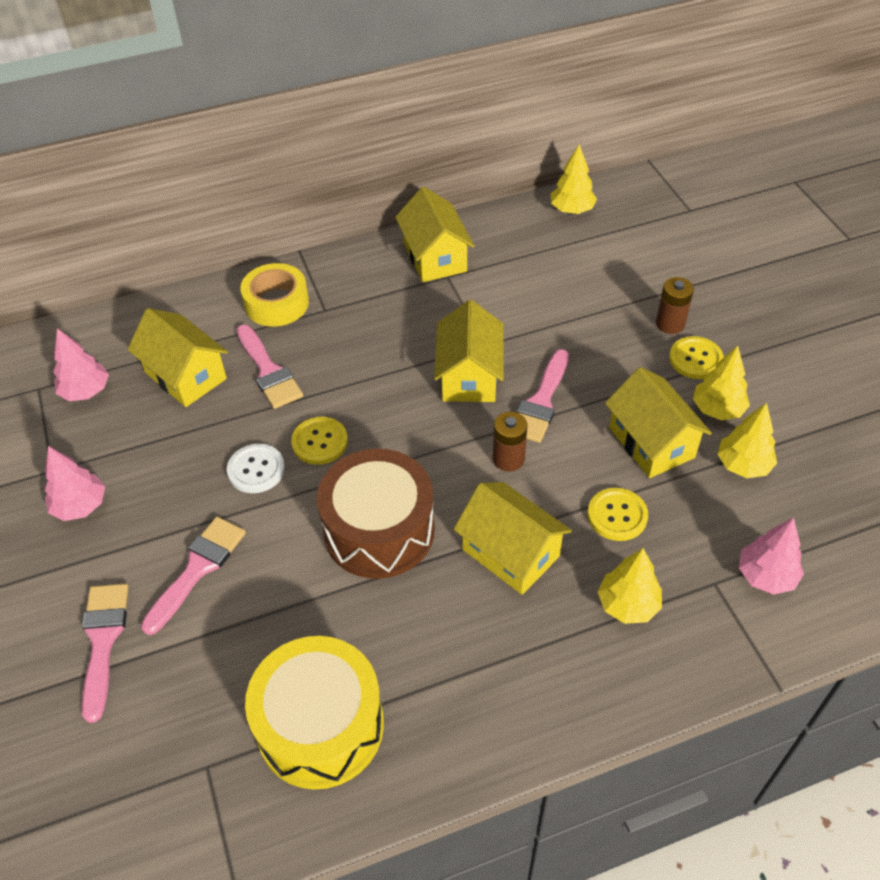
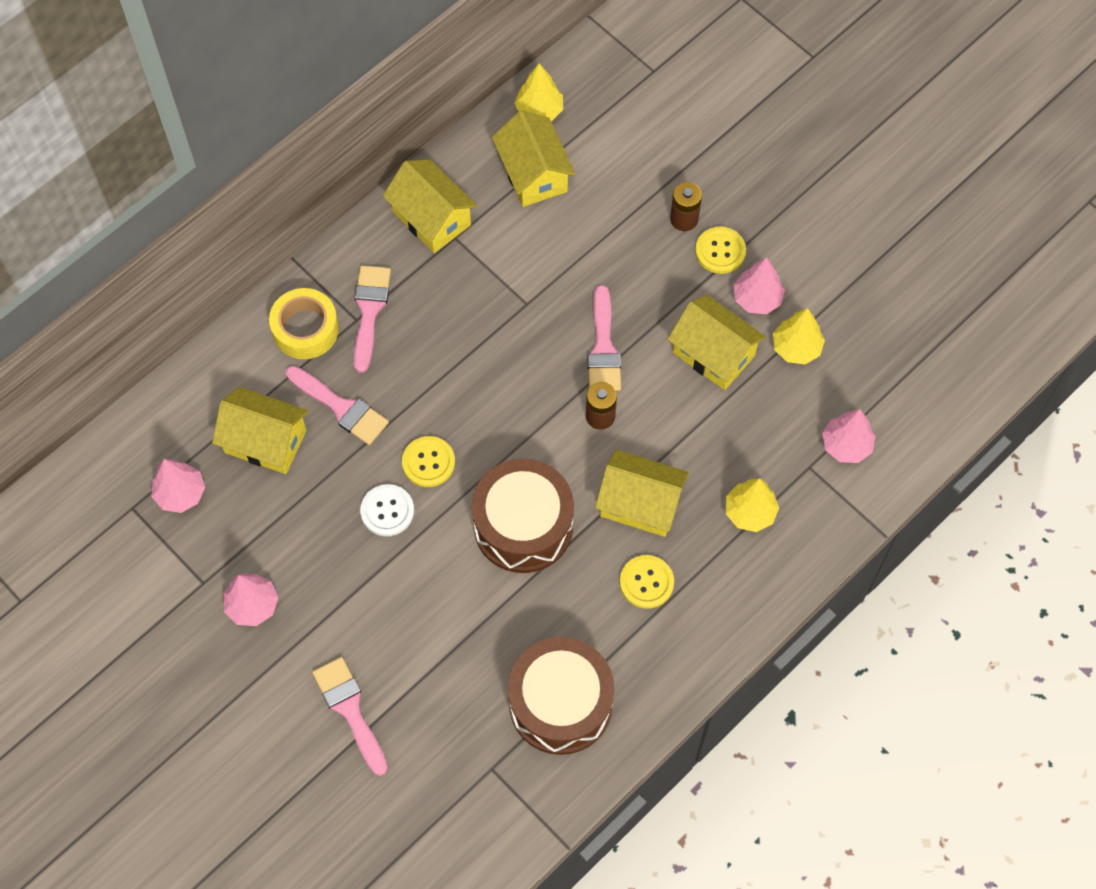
camera: 25 degrees left, 15 degrees up
(197, 569) = (390, 620): pink brush -> pink brush (369, 311)
(320, 726) = (560, 703): yellow drum -> brown drum
(469, 376) = (528, 344): yellow house -> yellow house (533, 174)
(617, 515) = (712, 436): yellow button -> yellow button (646, 582)
(717, 409) = (757, 298): yellow tree -> pink tree

